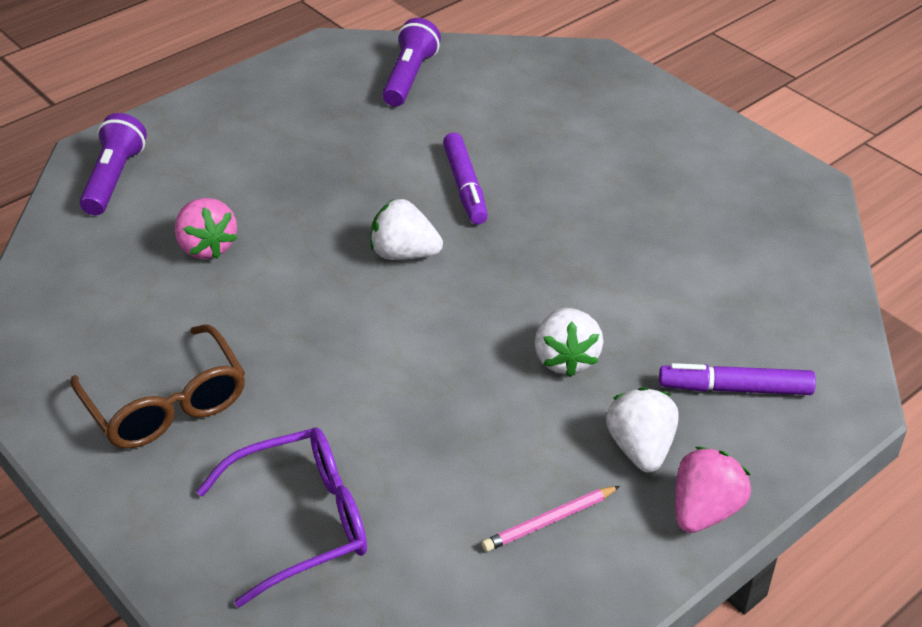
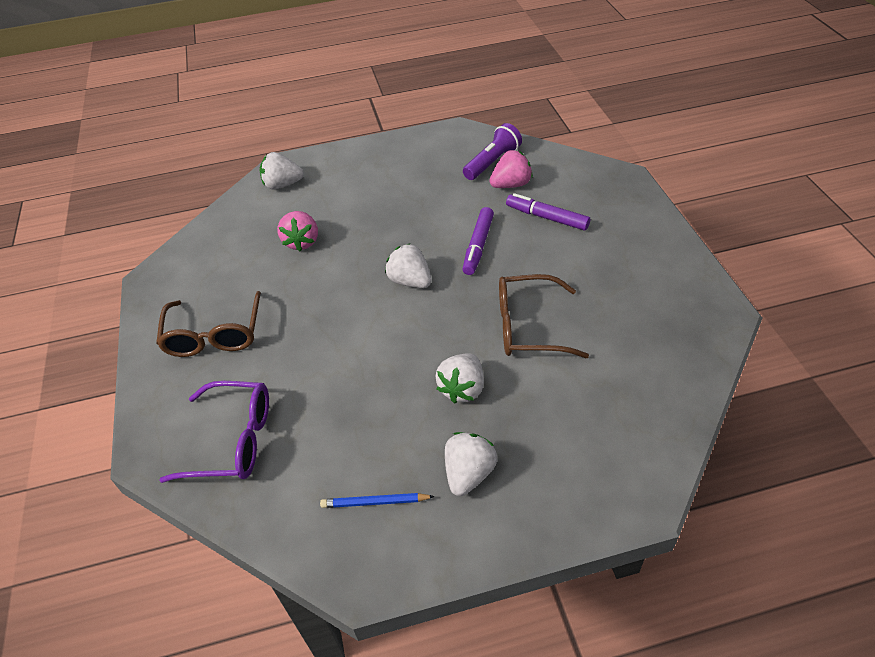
camera: 30 degrees right, 5 degrees up
(114, 179) = (282, 184): purple flashlight -> white strawberry
(549, 521) = (375, 502): pink pencil -> blue pencil
(596, 264) = (527, 327): none -> brown glasses
(704, 511) = (481, 539): pink strawberry -> pink strawberry (511, 185)
(735, 388) = (564, 453): purple marker -> purple marker (547, 217)

